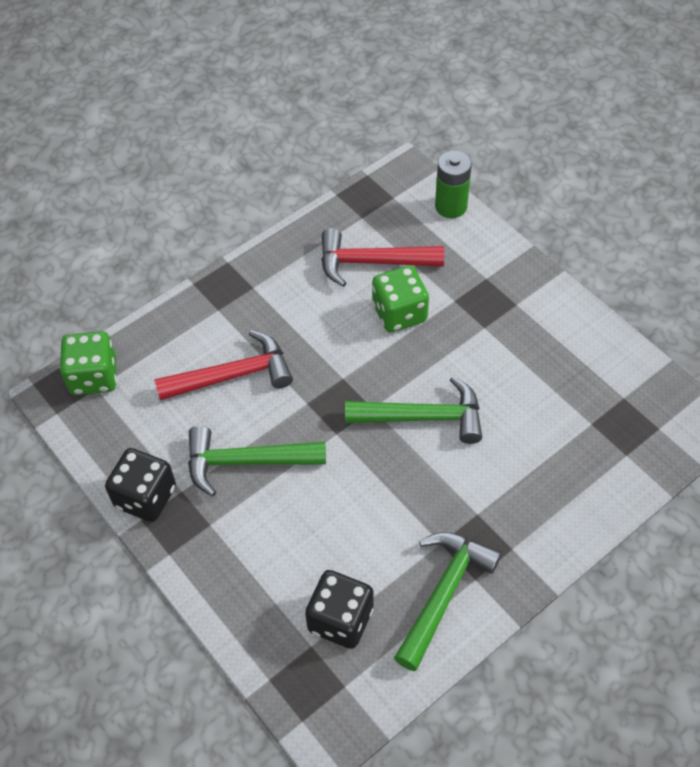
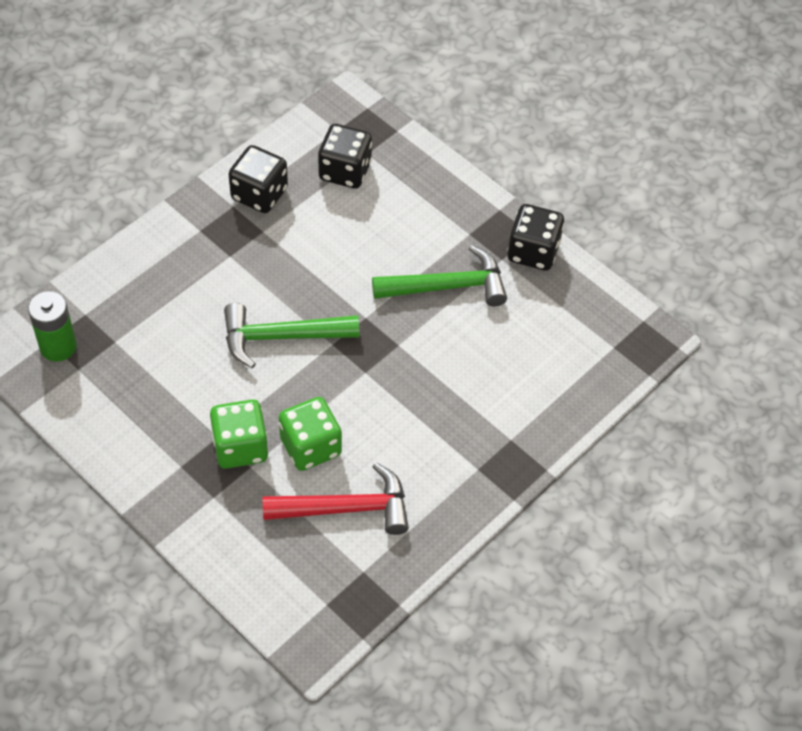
camera: 170 degrees right, 0 degrees up
(94, 377) = (619, 357): green dice -> green dice (240, 447)
(233, 375) = (477, 367): red hammer -> none
(444, 593) = (259, 194): green hammer -> black dice
(451, 206) = (254, 594): green battery -> green battery (58, 346)

